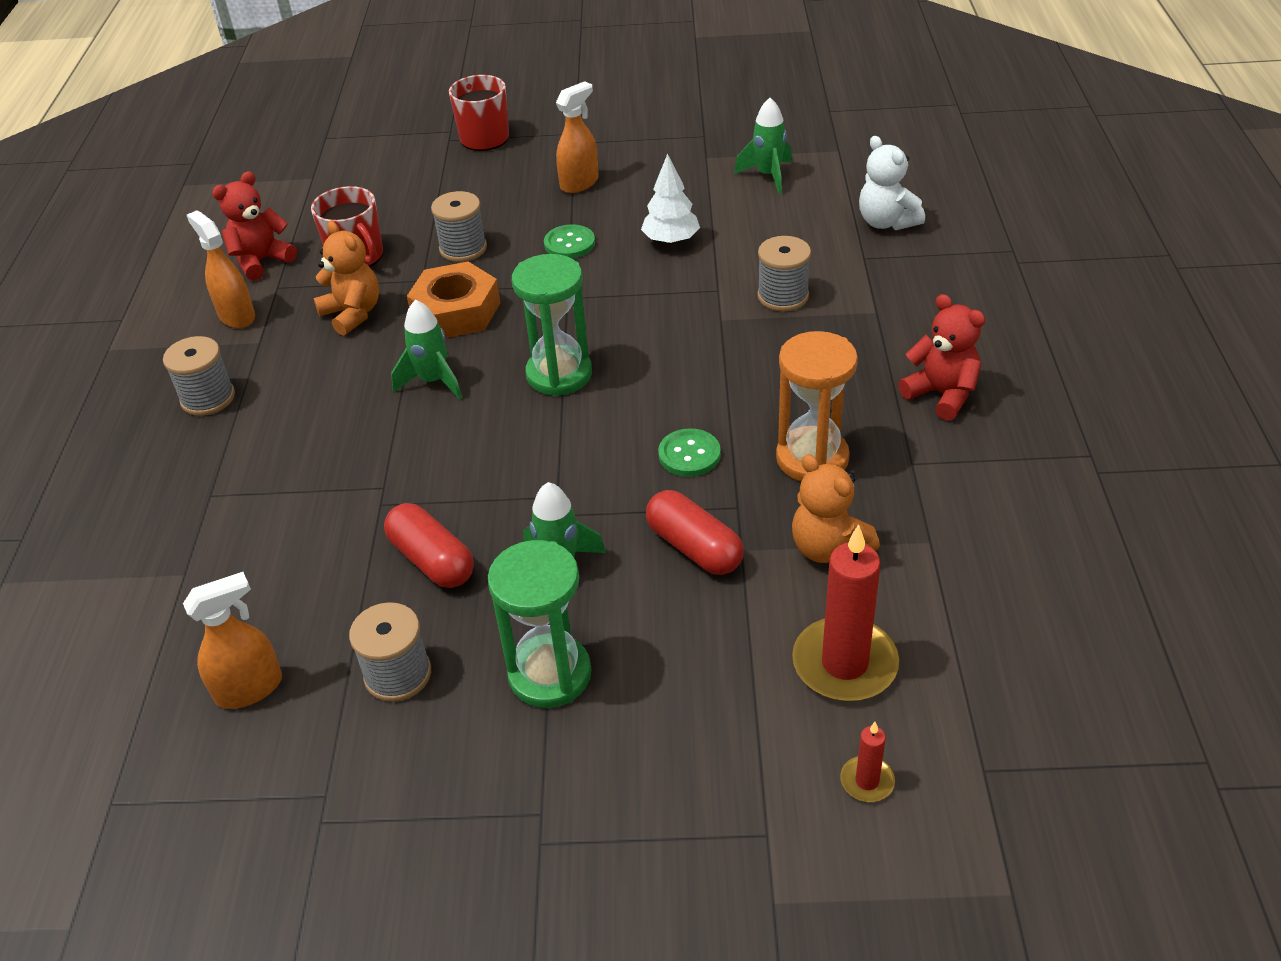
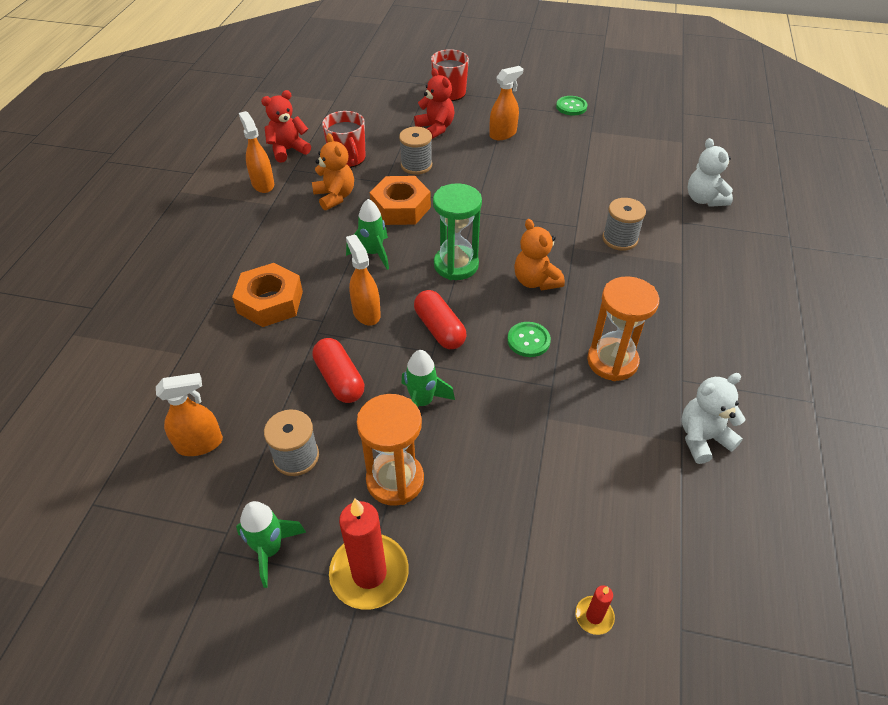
camera: 10 degrees right, 5 degrees up
(208, 398) = (230, 236): grey spool -> none
(297, 477) = (270, 302): none -> orange nut
(446, 464) = (366, 313): none -> orange spray bottle
(550, 674) = (395, 480): green hourglass -> orange hourglass
(569, 244) = (486, 175): green button -> green button (571, 107)
(671, 241) = (553, 185): white tree -> none
(694, 547) = (515, 409): red capsule -> red capsule (439, 329)
(768, 176) = (630, 151): green rocket -> green rocket (270, 550)
(828, 548) = (608, 431): orange teddy bear -> orange teddy bear (535, 281)
(844, 664) = (599, 521): red candle -> red candle (369, 573)
(941, 394) = (714, 333): red teddy bear -> red teddy bear (435, 128)
(956, 531) = (702, 438): none -> white teddy bear

